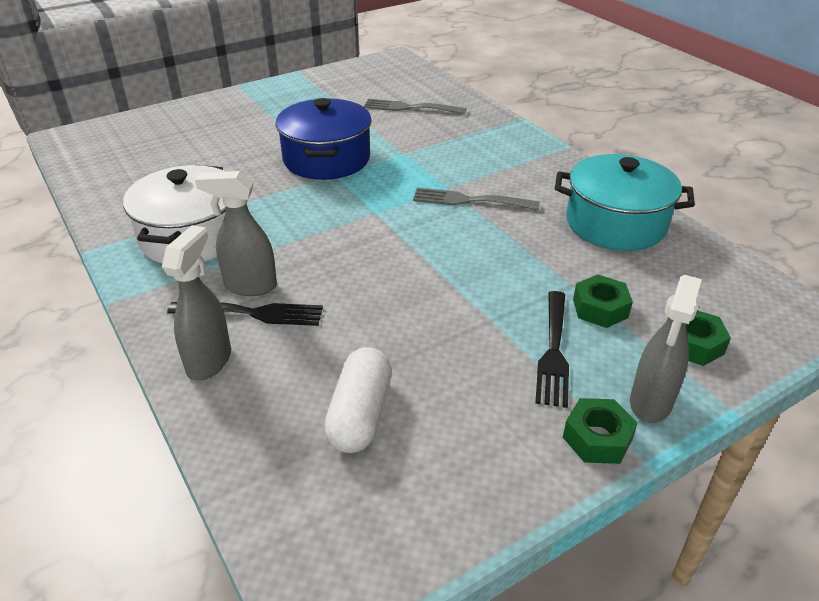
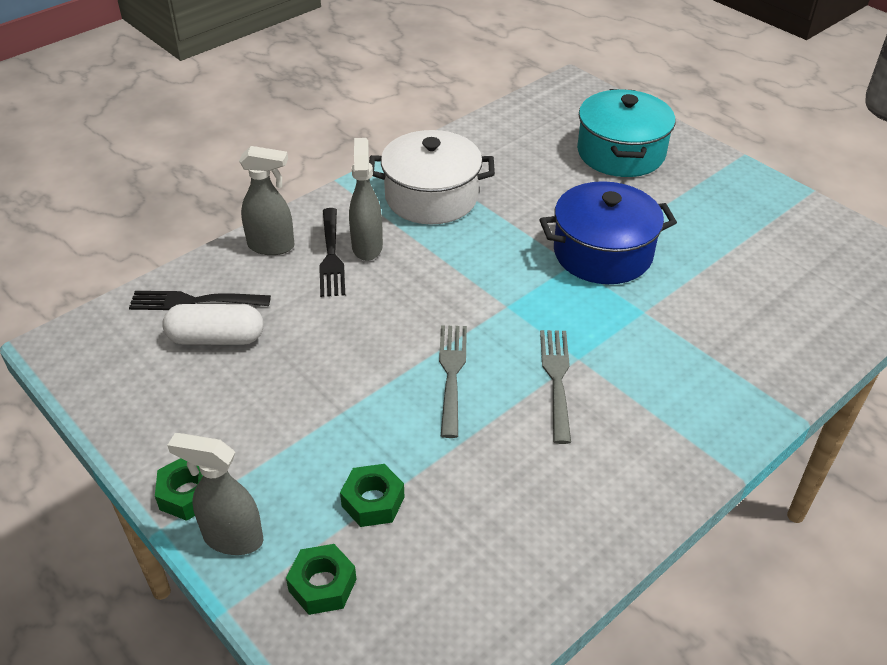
camera: 80 degrees right, 5 degrees up
(410, 108) = (768, 302): grey fork -> grey fork (452, 374)
(553, 351) = (301, 461): black fork -> black fork (194, 301)
(615, 224) = (548, 523): turquoise pot -> turquoise pot (620, 153)

